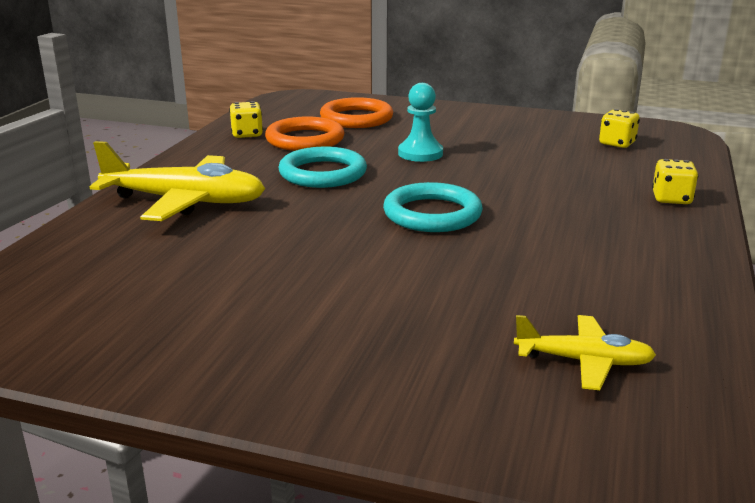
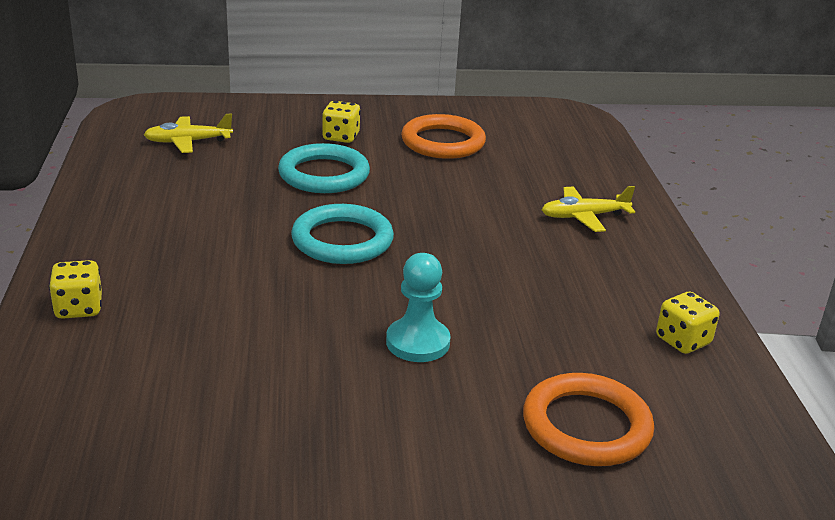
camera: 155 degrees right, 5 degrees up
(185, 201) = (584, 217): yellow plane -> yellow plane, size x0.55
(305, 139) = (595, 344): orange ring -> orange ring (443, 142)
(323, 173) = (501, 279): turquoise ring -> turquoise ring (324, 174)
(617, 143) = (127, 436): yellow dice -> yellow dice (341, 137)

